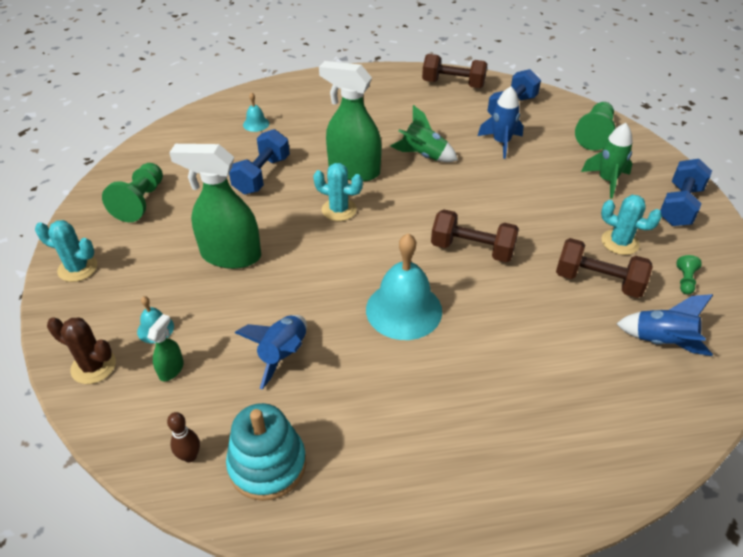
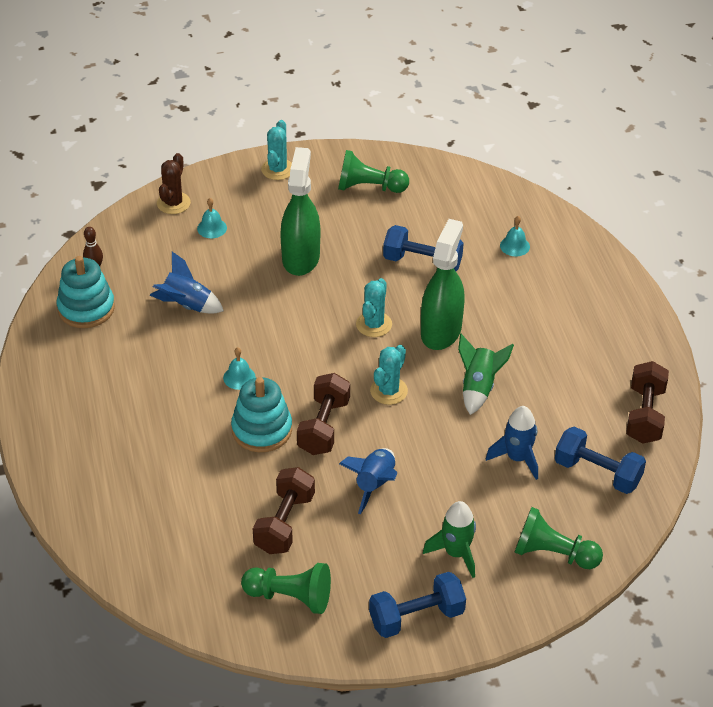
camera: 85 degrees right, 0 degrees up
(171, 369) = (171, 244): green spray bottle -> none
(404, 310) = (239, 377): turquoise bell -> turquoise bell, size x0.46
(478, 294) = (262, 430): none -> turquoise stacking toy
(620, 242) = (346, 550): turquoise cactus -> turquoise cactus (389, 391)
(661, 341) = (206, 562): blue rocket -> blue rocket (374, 484)
(679, 206) = (416, 617): blue dumbbell -> blue dumbbell turned 45 degrees counterclockwise
(685, 281) = (290, 597): green pawn -> green pawn, size x2.05

